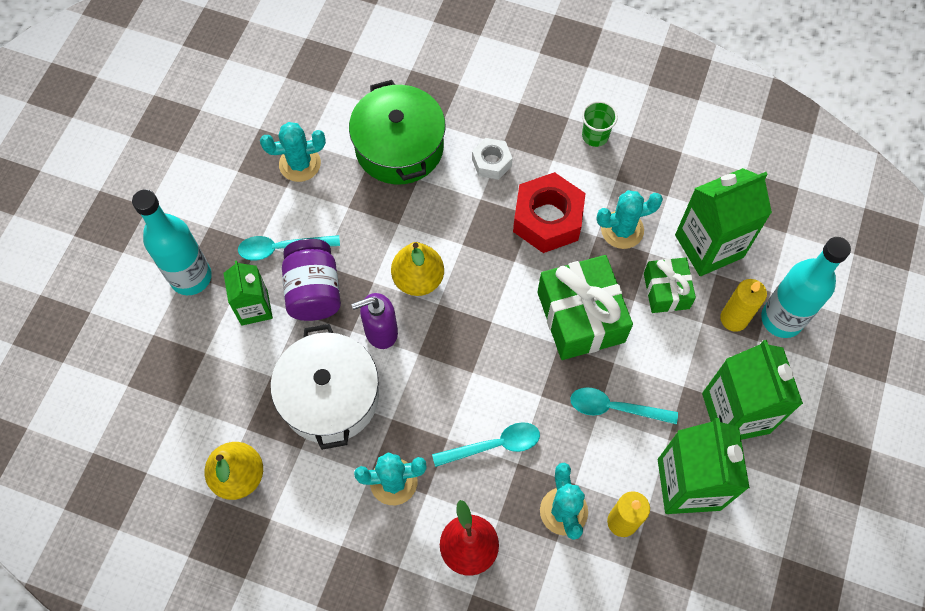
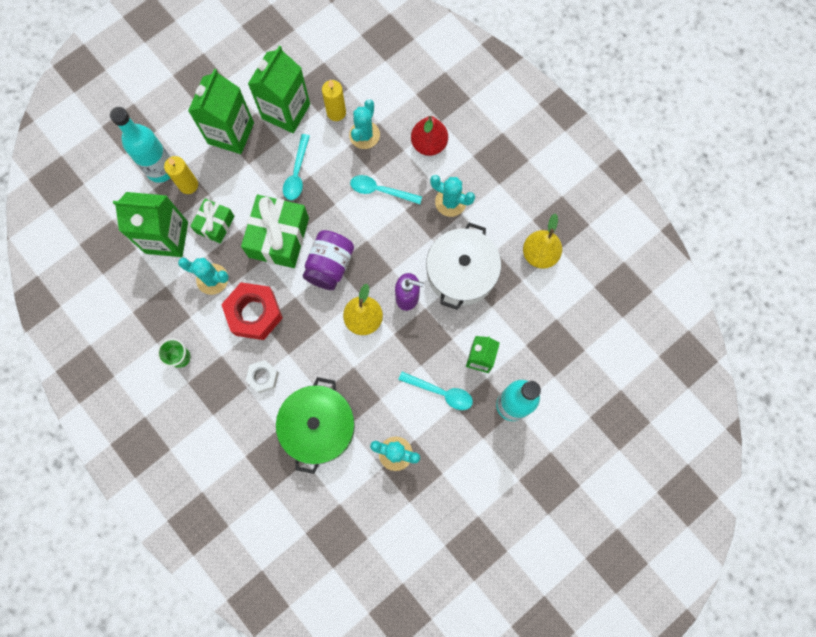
camera: 150 degrees left, 10 degrees up
(314, 291) = (435, 349): purple jar -> purple jar (330, 265)
(615, 408) = (297, 173): turquoise spoon -> turquoise spoon turned 60 degrees clockwise

